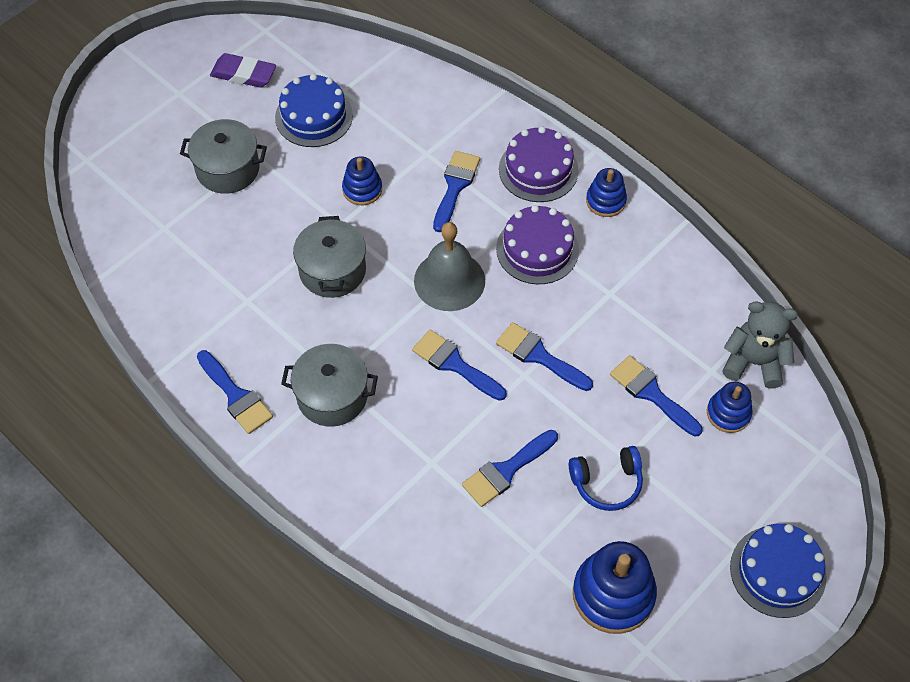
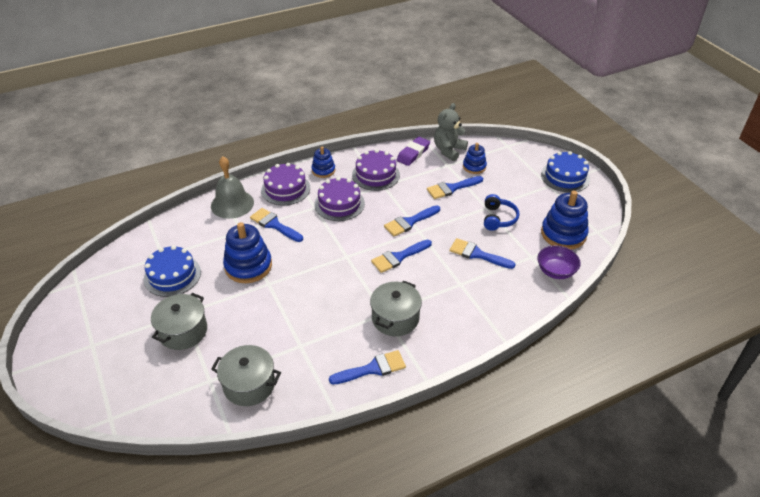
camera: 70 degrees left, 15 degrees down
(244, 74) = (106, 303): purple eraser -> purple eraser (413, 153)
(332, 270) = (302, 295): grey pot -> grey pot (249, 385)
(362, 189) = (248, 266): blue stacking toy -> blue stacking toy, size x1.72
(449, 280) = (340, 244): grey bell -> grey bell (232, 204)
(506, 471) = (477, 254): blue brush -> blue brush turned 135 degrees clockwise
(515, 597) = (555, 271): none -> purple bowl
(630, 274) = (375, 175): none -> purple cake

